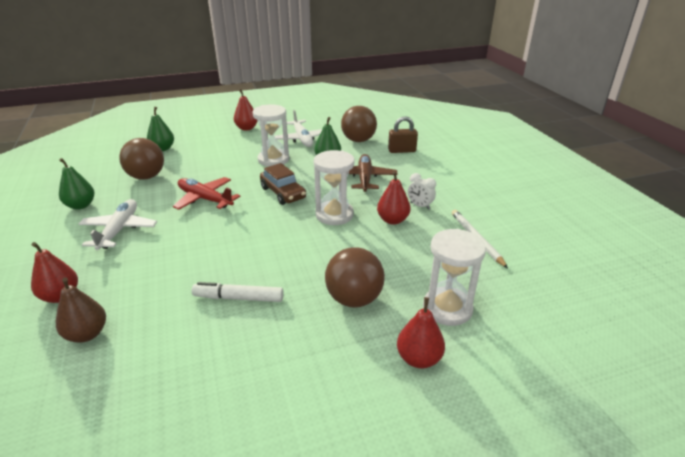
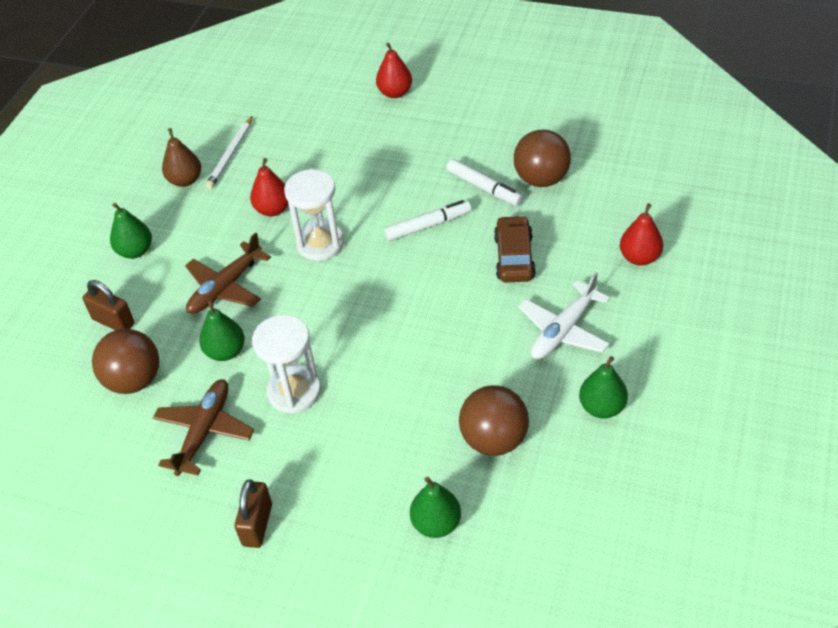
camera: 140 degrees left, 15 degrees up
(87, 334) = (620, 207): brown pear -> brown pear (185, 180)
(205, 199) = (440, 342): red plane -> none
(246, 128) = (257, 525): red pear -> brown padlock
(266, 252) = (428, 225): none -> white marker
(283, 193) = (342, 308): brown car -> brown car (514, 257)
(302, 139) = (204, 432): white plane -> brown plane
(354, 299) = (394, 148): brown ball -> brown ball (541, 179)
(420, 206) = (224, 215): white clock -> none
(441, 174) = (135, 251): none -> green pear
(447, 308) = (336, 113): white hourglass -> none

